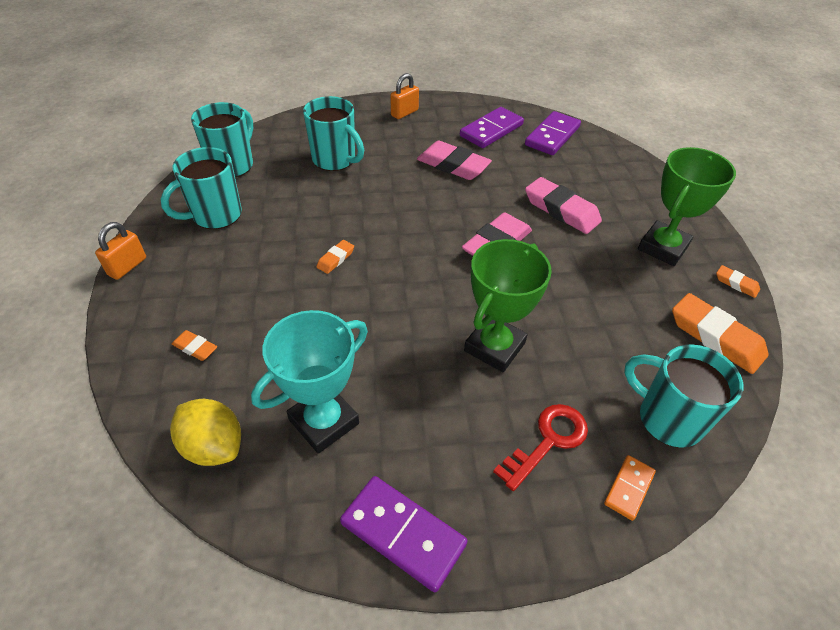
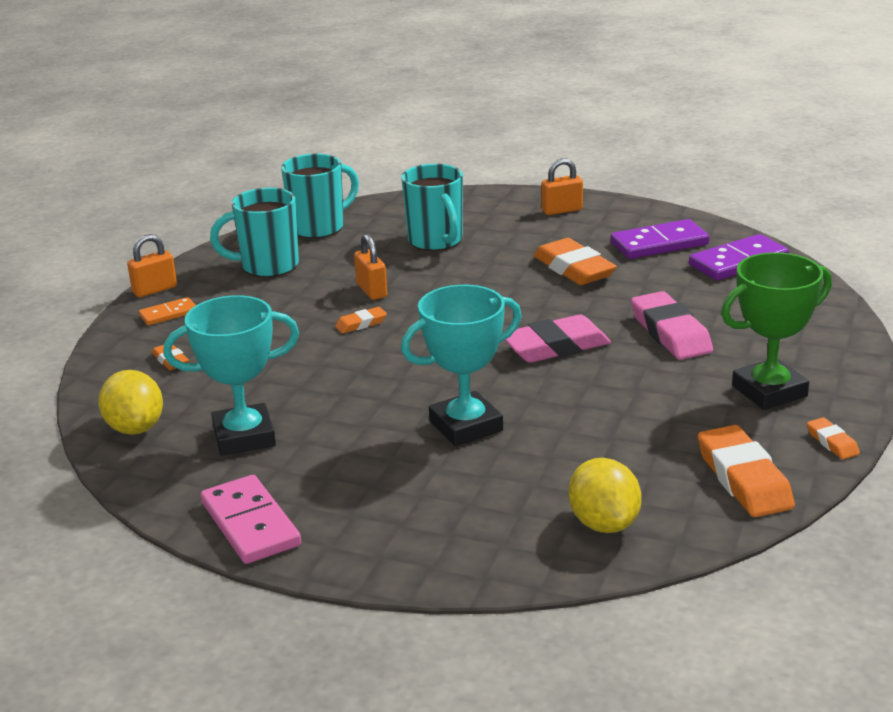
camera: 30 degrees right, 20 degrees down
(320, 221) = (371, 291): none -> orange padlock
(402, 534) = (250, 524): purple domino -> pink domino
(453, 165) = (573, 269): pink eraser -> orange eraser
(494, 347) = (466, 426): green trophy -> turquoise trophy
(548, 441) = (451, 505): red key -> none
(628, 488) = (501, 557): orange domino -> orange domino (168, 314)
(668, 418) = (604, 523): turquoise mug -> yellow lemon

